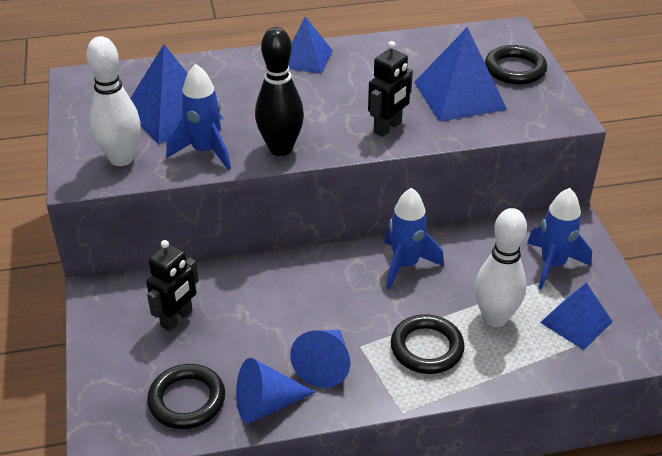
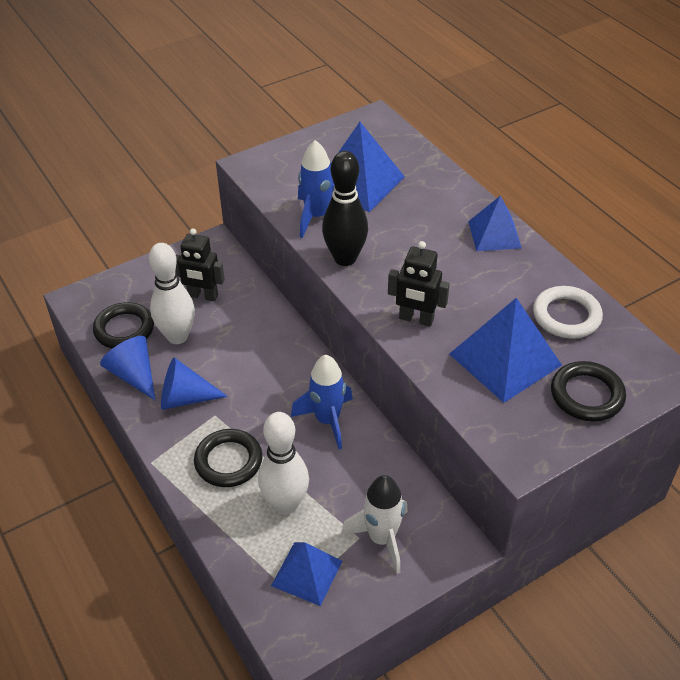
camera: 70 degrees right, 5 degrees up
(121, 158) = (284, 176): white bowling pin -> white bowling pin (177, 336)
(426, 53) = (566, 316): none -> white ring
(552, 265) = (382, 538): blue rocket -> white rocket

